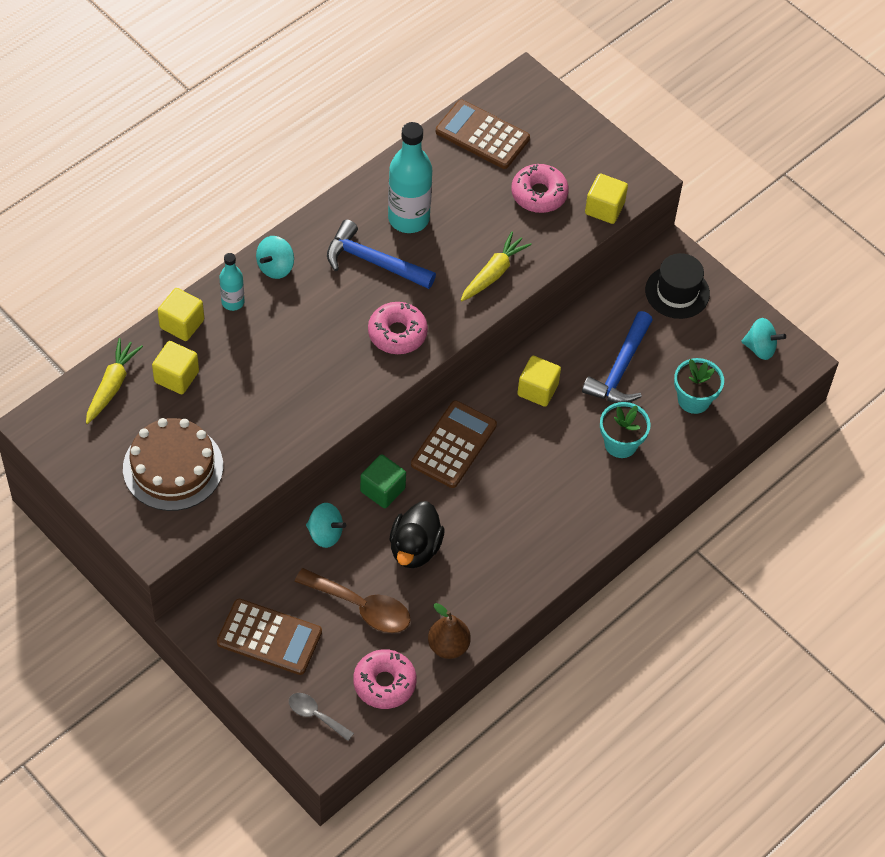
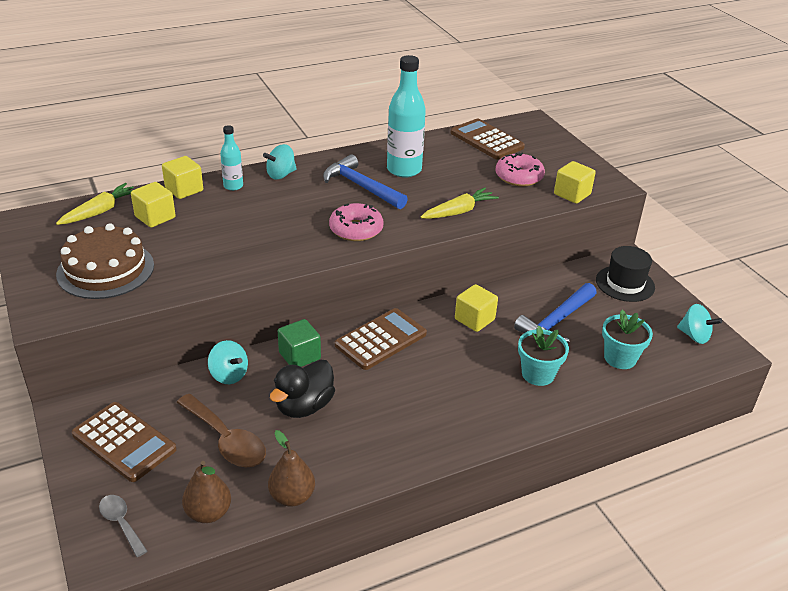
camera: 20 degrees right, 20 degrees down
(384, 683) = (208, 513): pink donut -> brown pear

